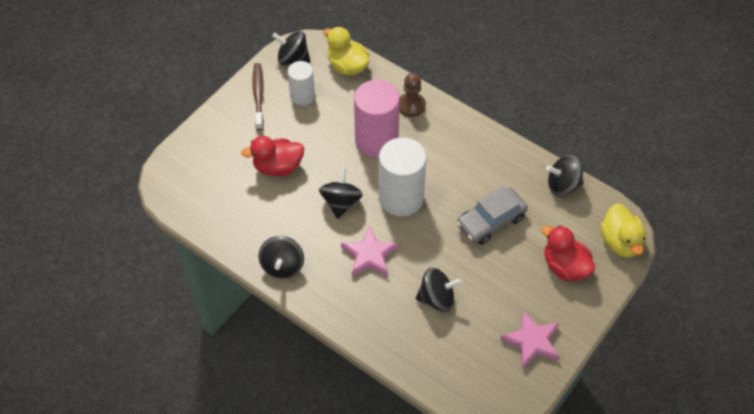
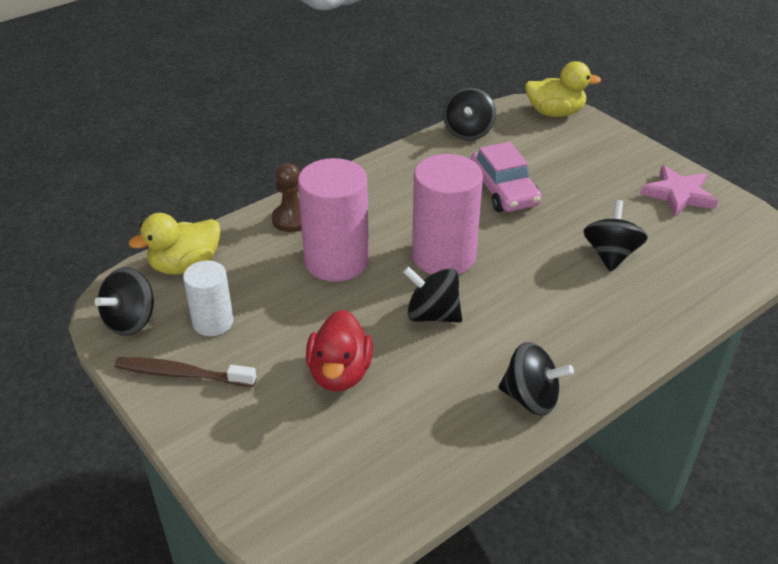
camera: 75 degrees left, 15 degrees down
(369, 255) = (530, 302): pink star -> none
(401, 198) = (444, 256): white cylinder -> pink cylinder
(490, 221) = (503, 191): grey car -> pink car
(565, 267) = (580, 153): red duck -> none

